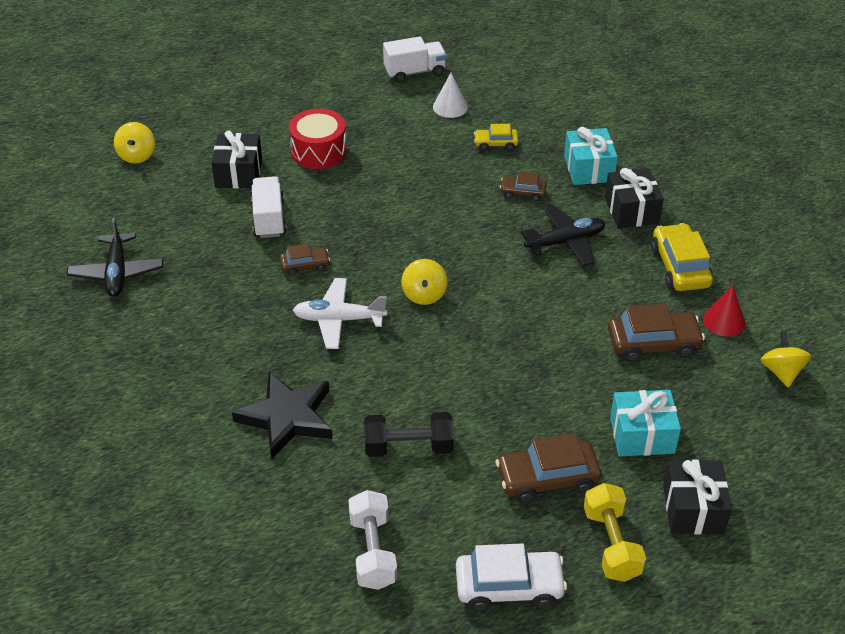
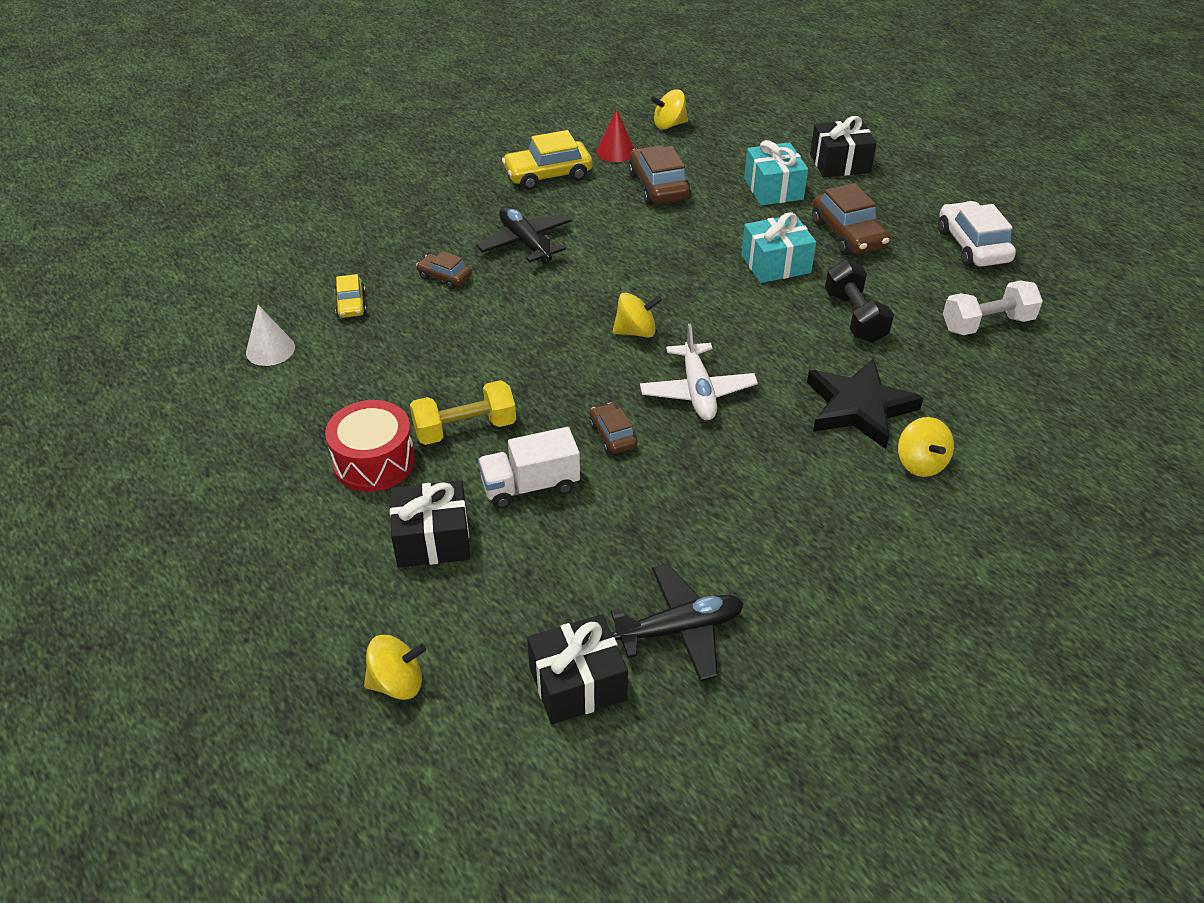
camera: 100 degrees left, 0 degrees up
(209, 440) = (920, 463): none -> yellow spinning top
(414, 72) = (183, 392): white truck -> none
(523, 192) = (445, 277): brown car -> brown car turned 120 degrees clockwise
(588, 169) = (396, 234): turquoise gift -> turquoise gift (775, 264)
(611, 544) = (898, 199): yellow dumbbell -> yellow dumbbell (465, 429)
(631, 210) = (466, 204): black gift -> black gift (577, 684)

